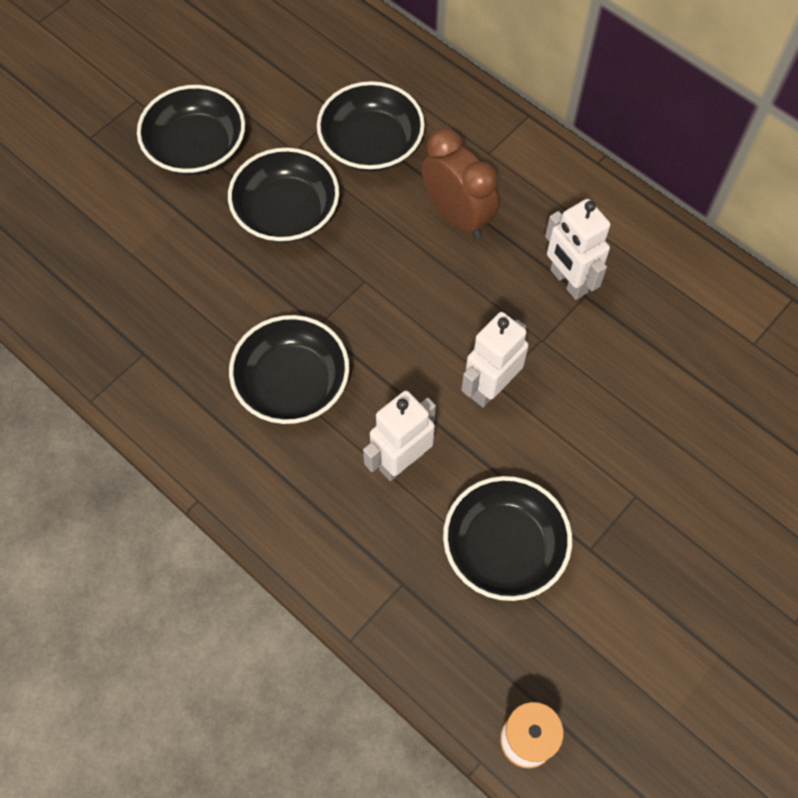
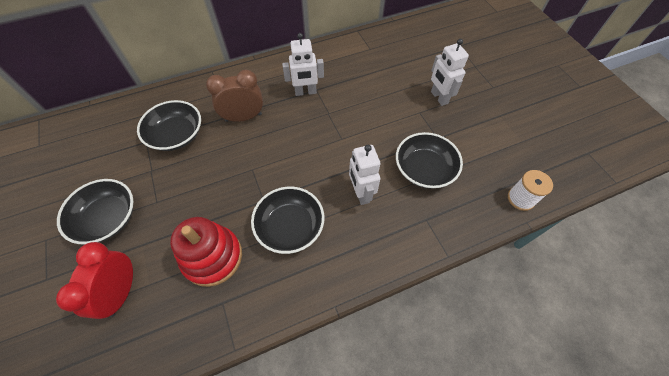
camera: 65 degrees left, 5 degrees down
(109, 229) = (122, 291): none -> red clock
(200, 306) = (212, 257): none -> red stacking toy
(286, 212) = (185, 189): black bowl -> none
(490, 387) = (341, 141): white robot -> white robot (439, 97)

